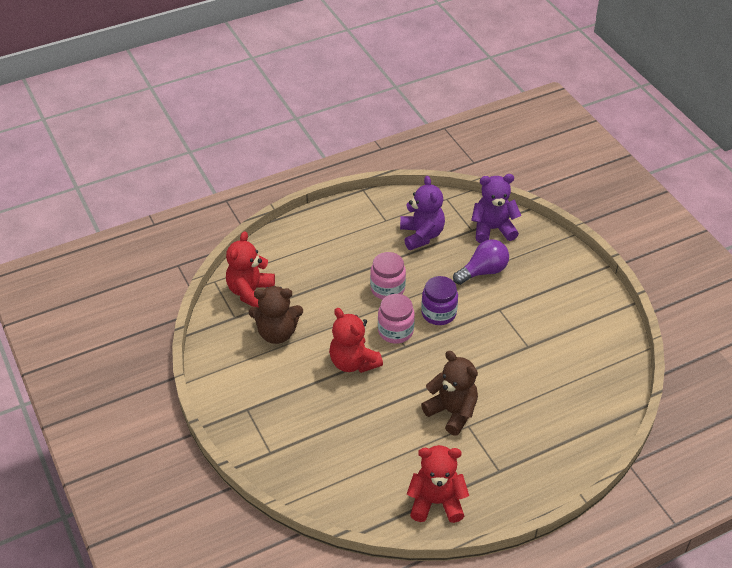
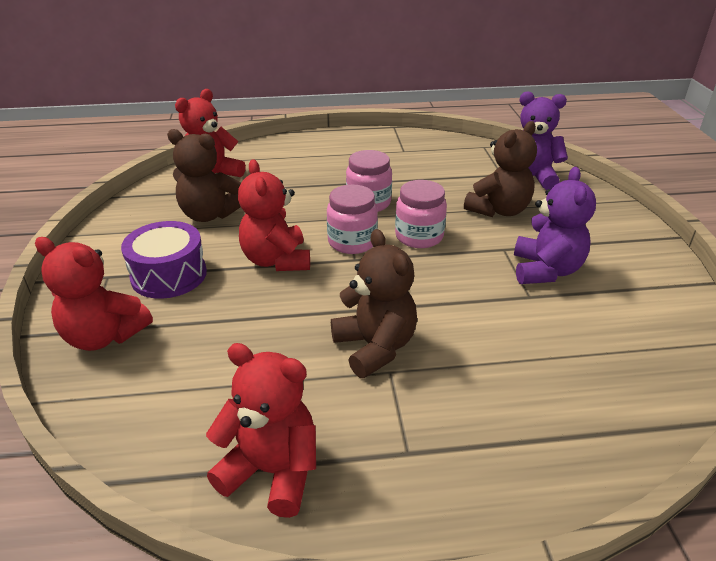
camera: 20 degrees right, 10 degrees down
(283, 453) = (104, 336): none -> red teddy bear
(288, 396) = (169, 275): none -> purple drum
(421, 235) = (438, 168): purple teddy bear -> purple teddy bear (545, 270)
(438, 313) = (419, 236): purple jar -> pink jar
(483, 271) = (499, 210): purple light bulb -> brown teddy bear

